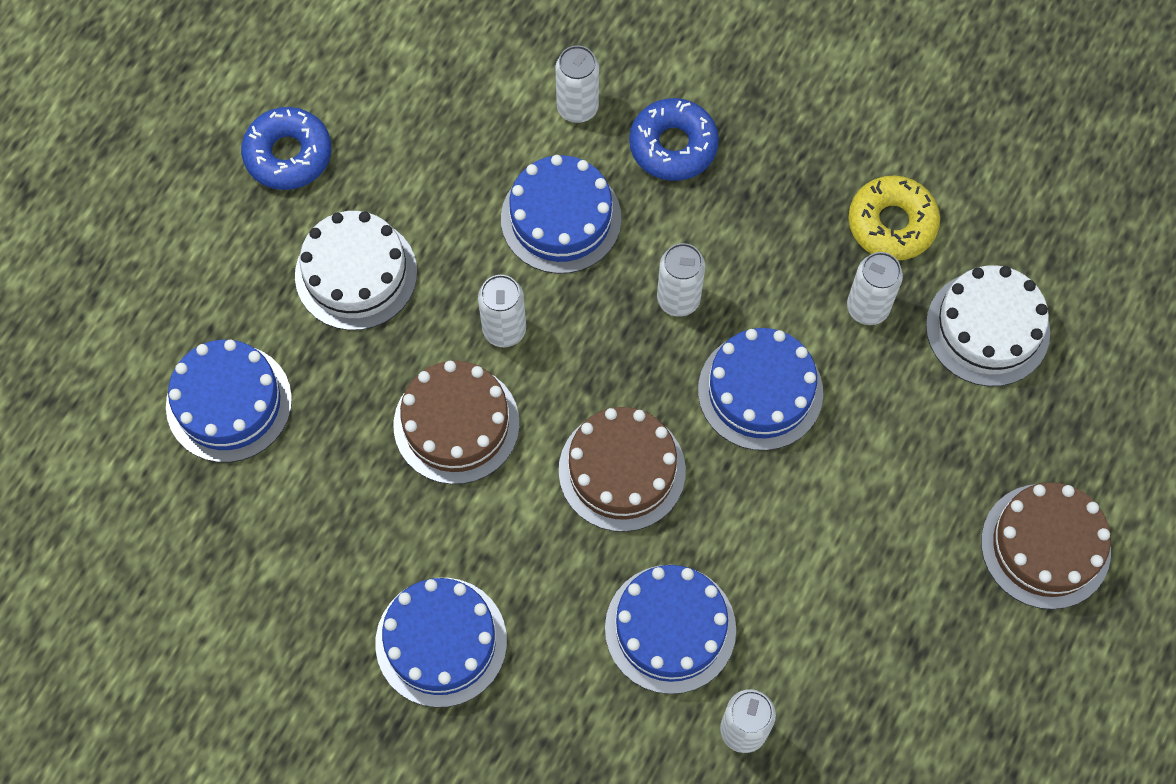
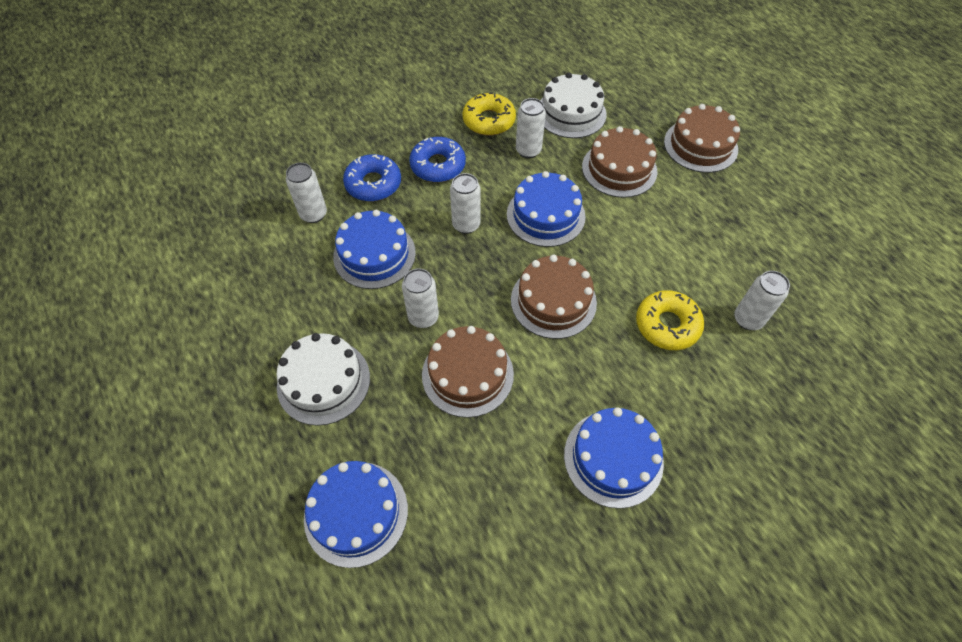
camera: 60 degrees left, 10 degrees down
(288, 155) = (208, 380): blue donut -> blue donut (438, 166)
(670, 628) = (667, 325): blue cake -> yellow donut
(915, 449) = (619, 169): none -> brown cake

